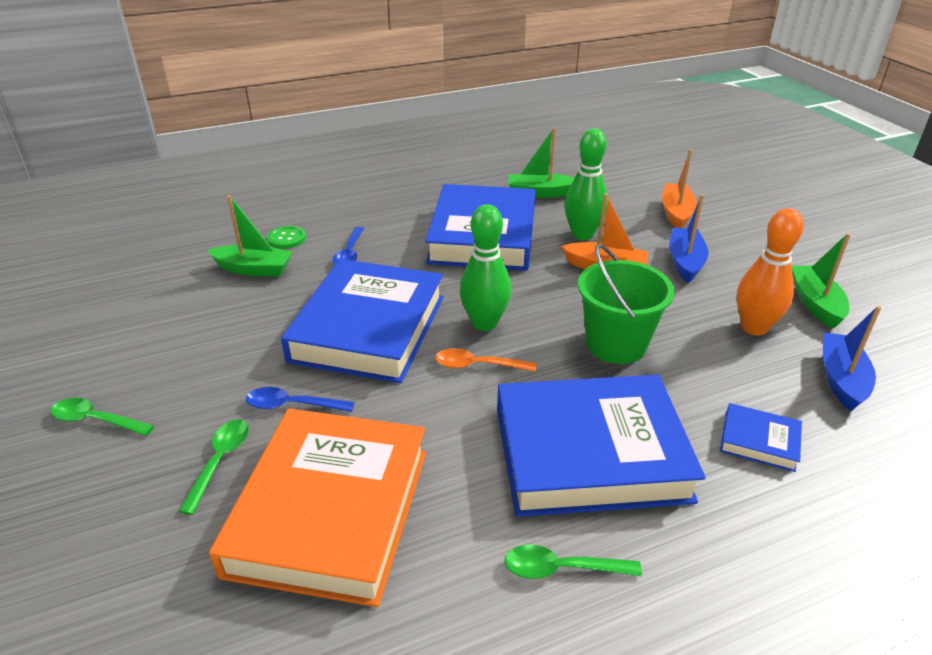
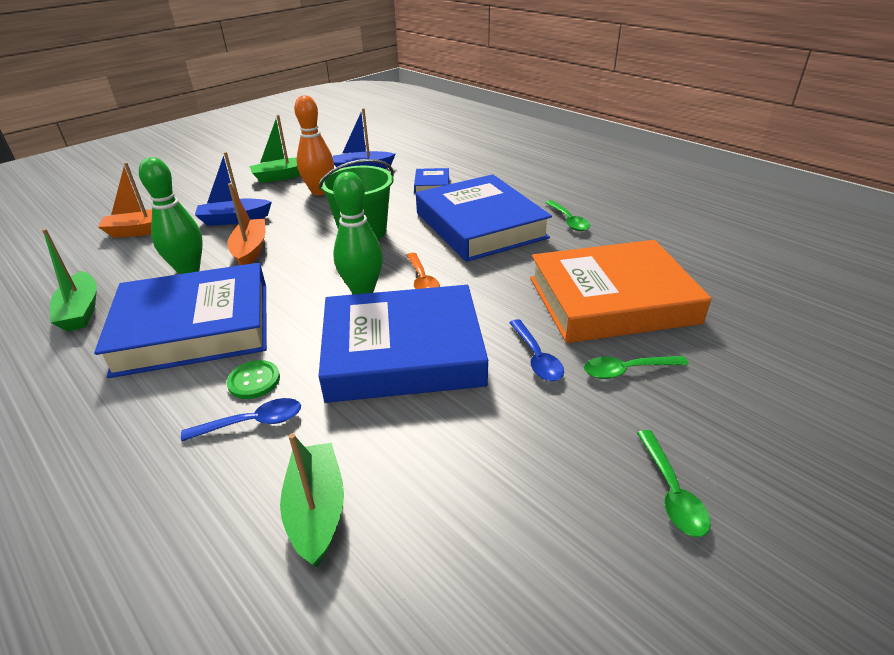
camera: 110 degrees left, 0 degrees up
(287, 238) = (215, 514): green button -> green button (254, 381)

